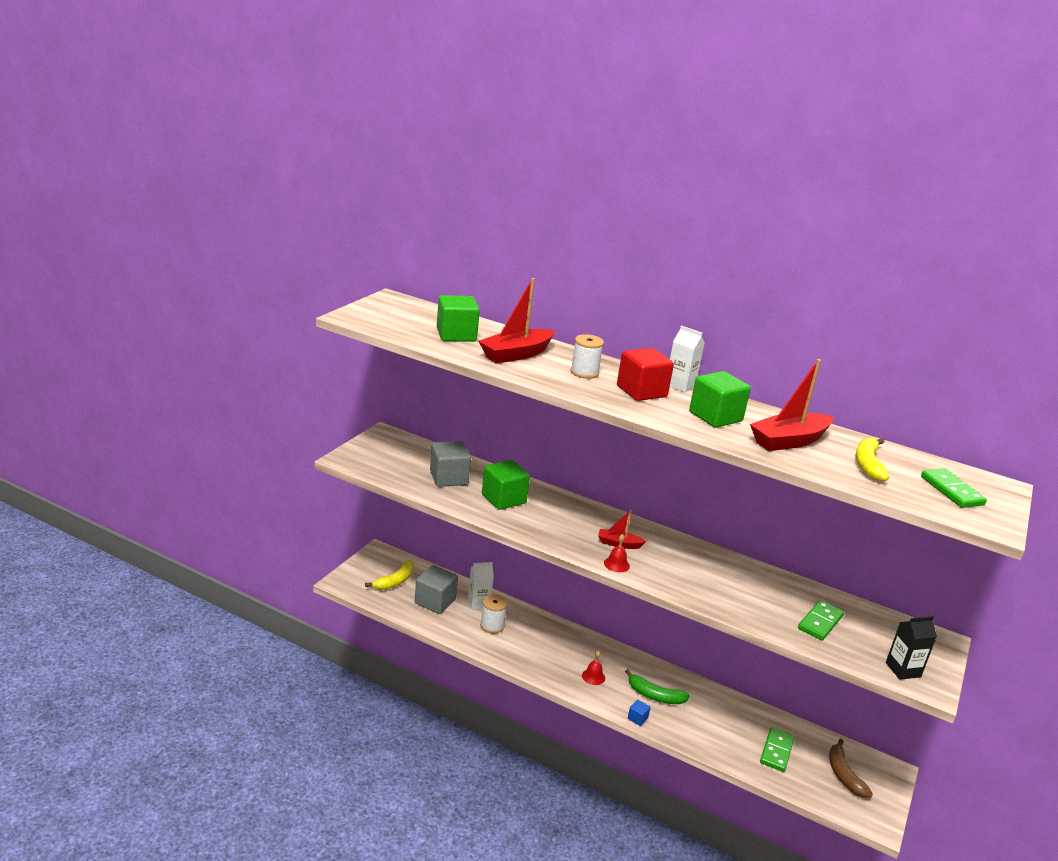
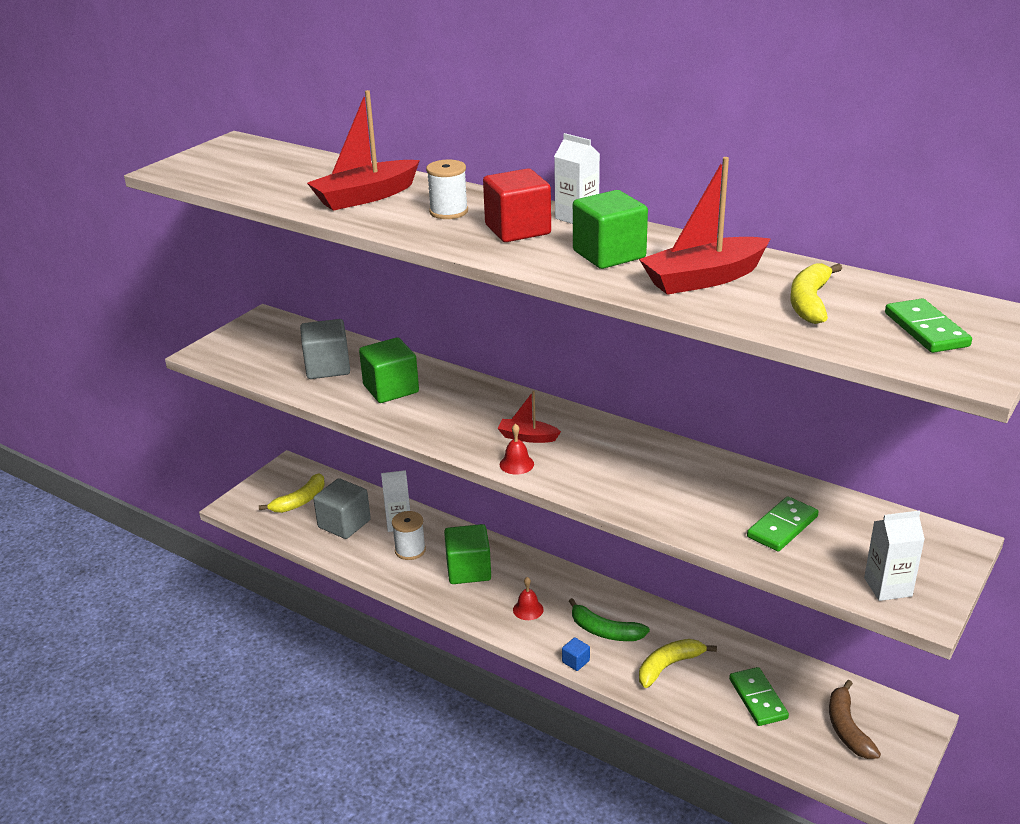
camera: 10 degrees right, 5 degrees up
(456, 335) = (296, 179): green cube -> green cube (468, 570)
(707, 724) = (669, 666): none -> yellow banana
(776, 751) = (757, 699): green domino -> green domino turned 45 degrees counterclockwise
(903, 670) = (888, 587): black carton -> white carton

